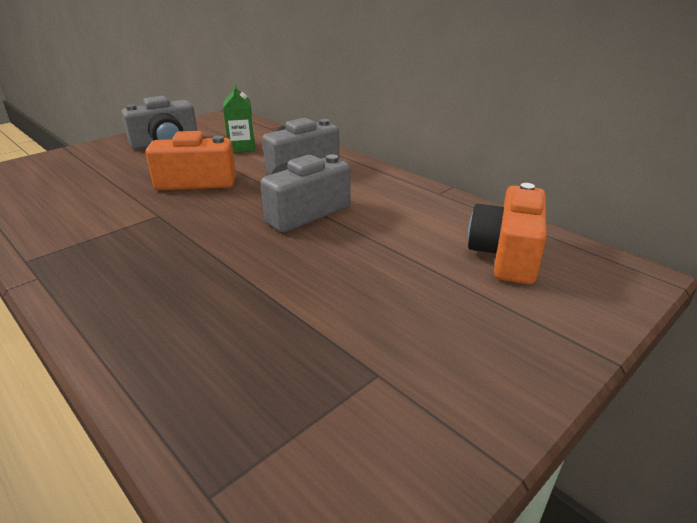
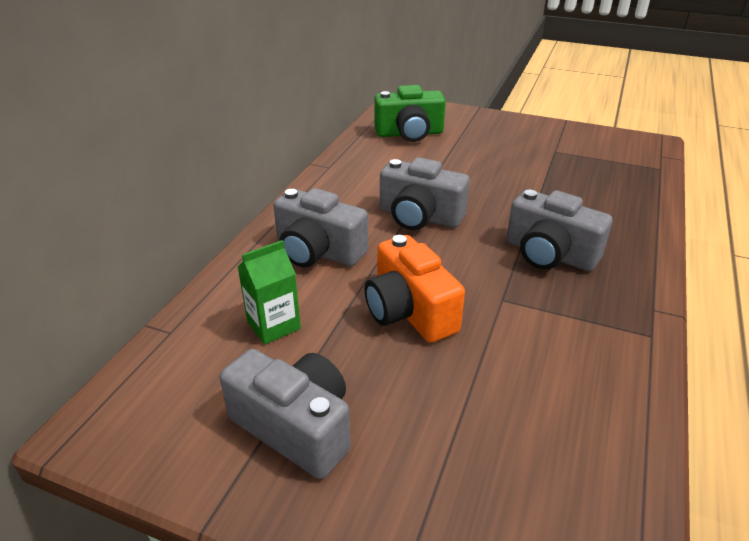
camera: 115 degrees left, 5 degrees up
(171, 256) = (549, 254): none -> grey camera
(506, 255) = (409, 133): orange camera -> green camera

